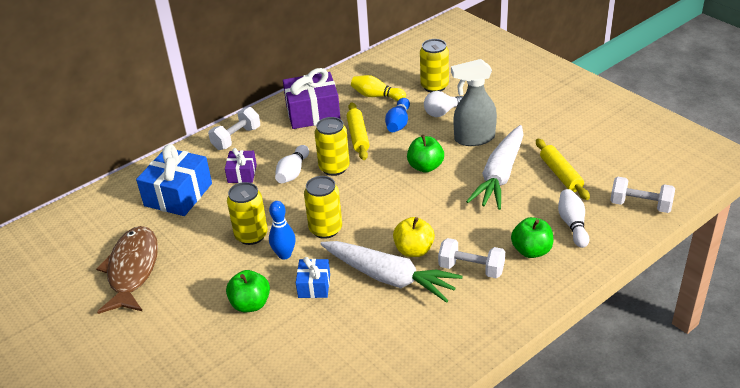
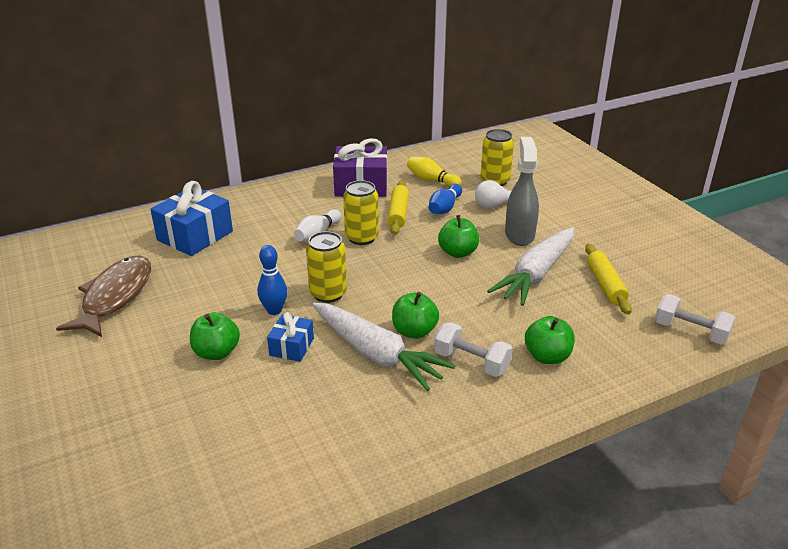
camera: 10 degrees right, 5 degrees down
(236, 138) = (276, 196): white dumbbell -> none
(242, 174) = (266, 228): purple gift -> none
(251, 235) = (249, 286): yellow can -> none
(414, 250) = (414, 331): yellow apple -> green apple
(474, 138) = (519, 234): grey spray bottle -> grey spray bottle turned 90 degrees clockwise
(572, 224) = (604, 338): white bowling pin -> none

